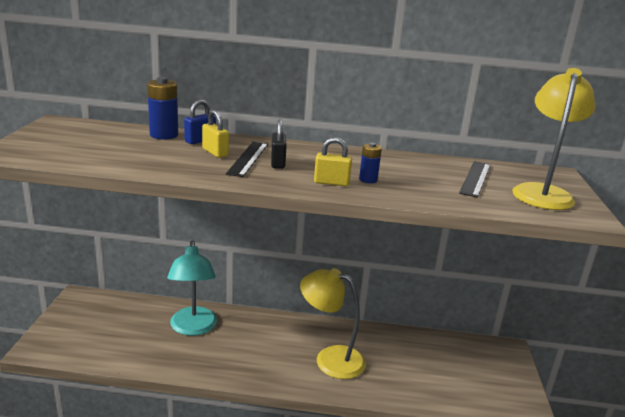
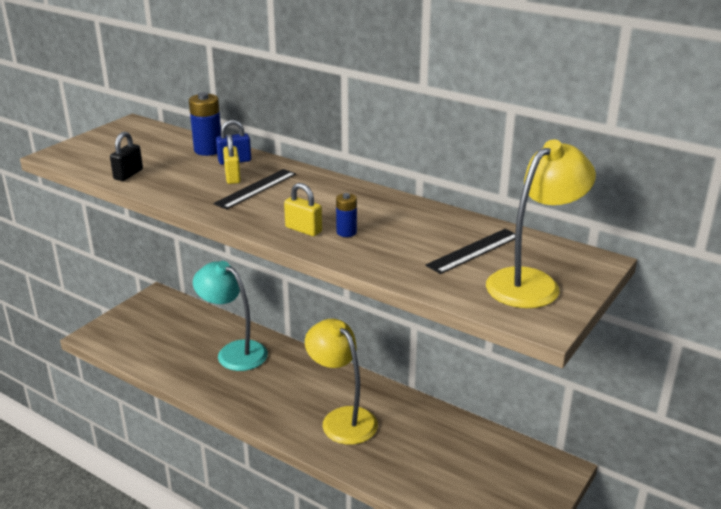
camera: 30 degrees right, 5 degrees up
(193, 328) = (234, 352): turquoise lamp -> turquoise lamp turned 105 degrees clockwise
(277, 163) = (278, 198): black padlock -> black padlock (128, 174)

